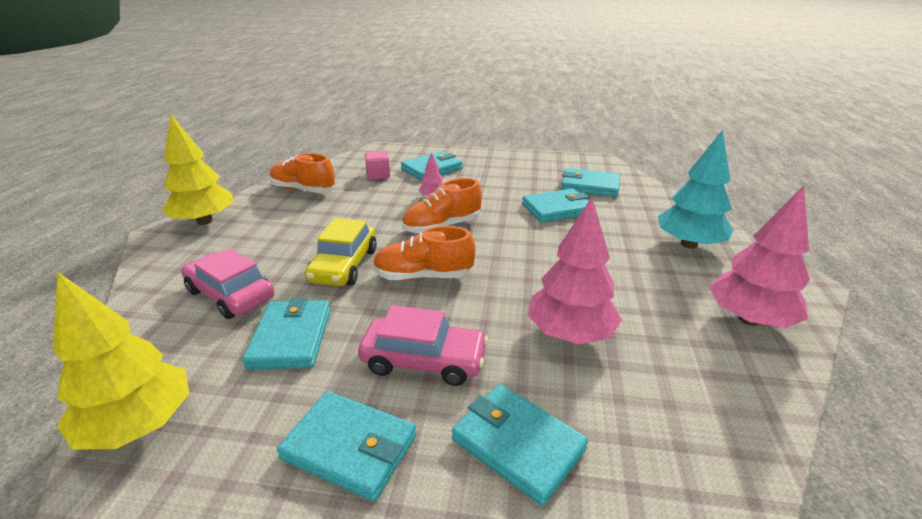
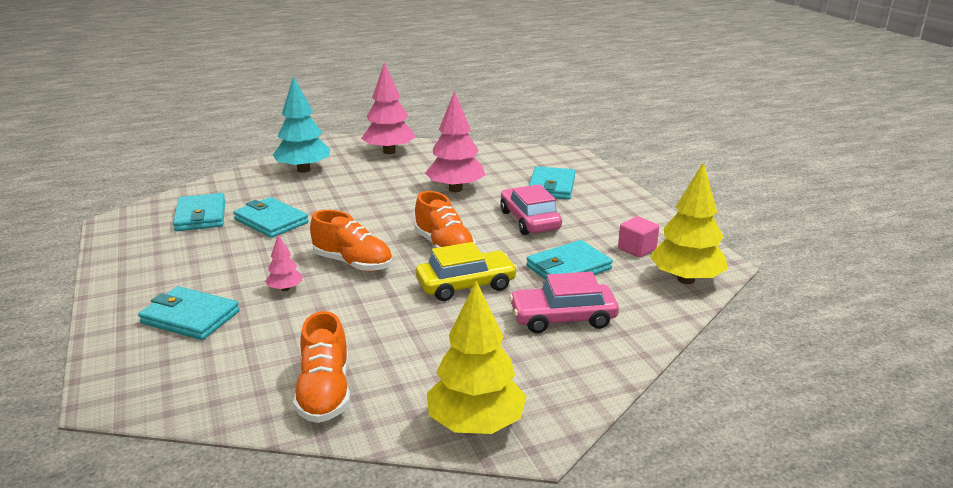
camera: 120 degrees left, 5 degrees down
(230, 294) = (563, 318): pink car -> pink car turned 75 degrees clockwise
(350, 447) = (607, 219): turquoise wallet -> none
(378, 175) = (235, 351): pink cube -> pink cube (637, 249)

